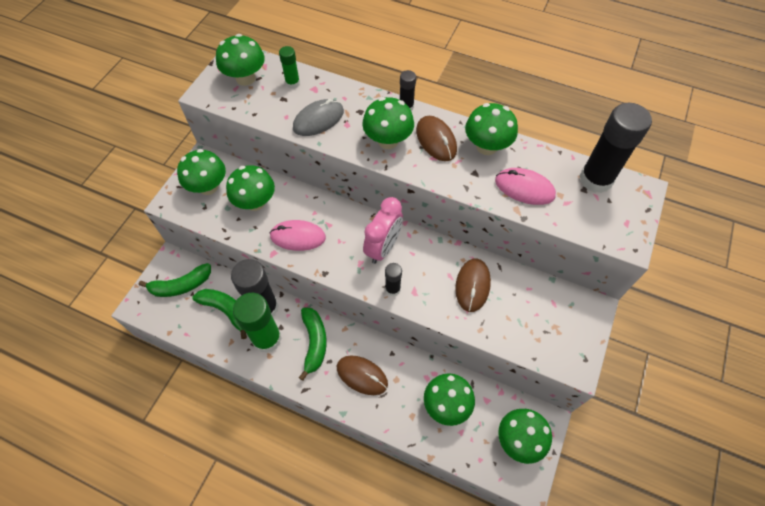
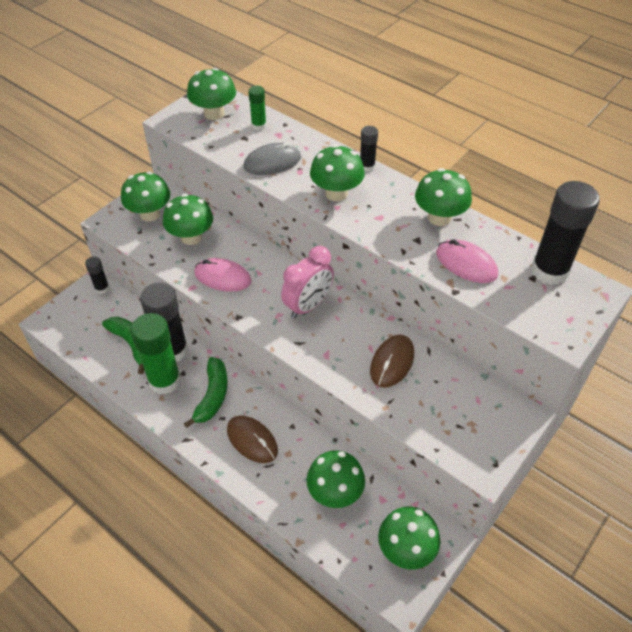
camera: 15 degrees right, 10 degrees down
(181, 285) = (96, 311): green banana -> none
(392, 289) = (304, 347): black glue stick -> black glue stick (102, 288)
(436, 140) = (387, 202): brown mouse -> none

